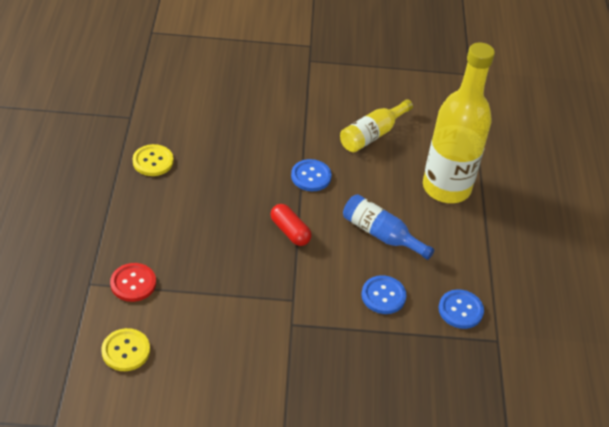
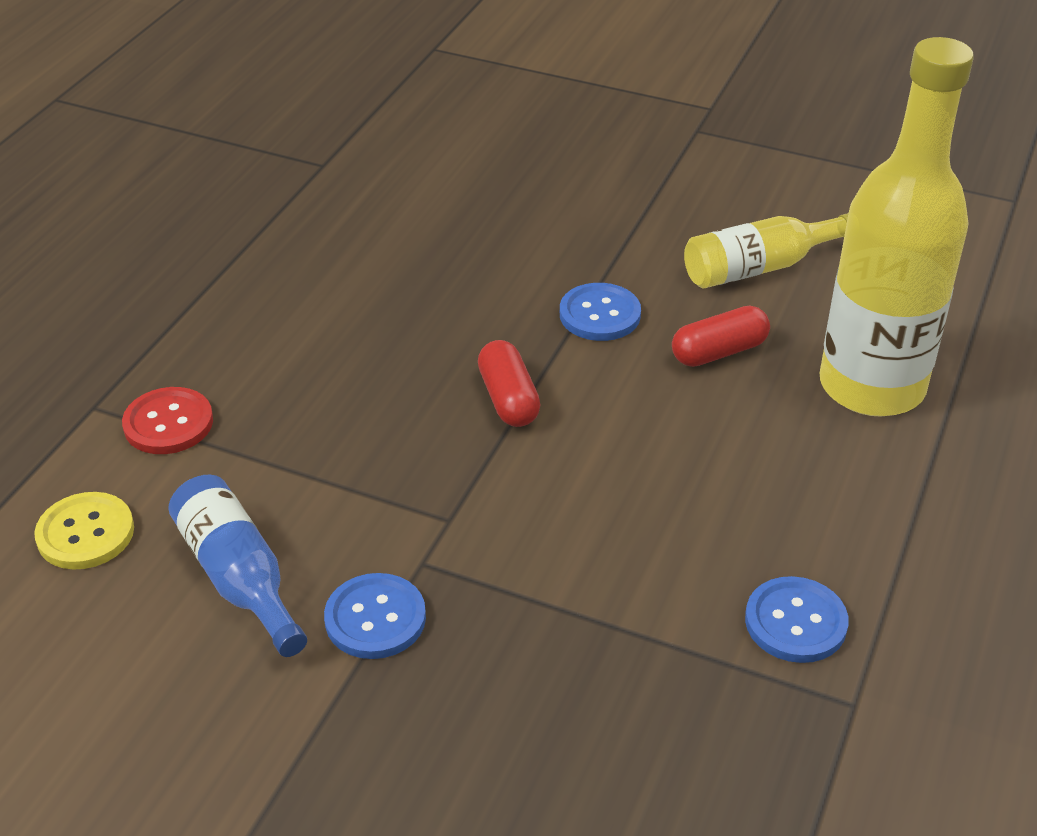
camera: 25 degrees right, 5 degrees down
(153, 161) = (321, 238): yellow button -> none
(373, 184) = (719, 352): none -> red capsule
(381, 234) = (691, 442): blue bottle -> blue bottle (239, 578)
(383, 296) = (638, 555): blue button -> blue button (375, 618)

